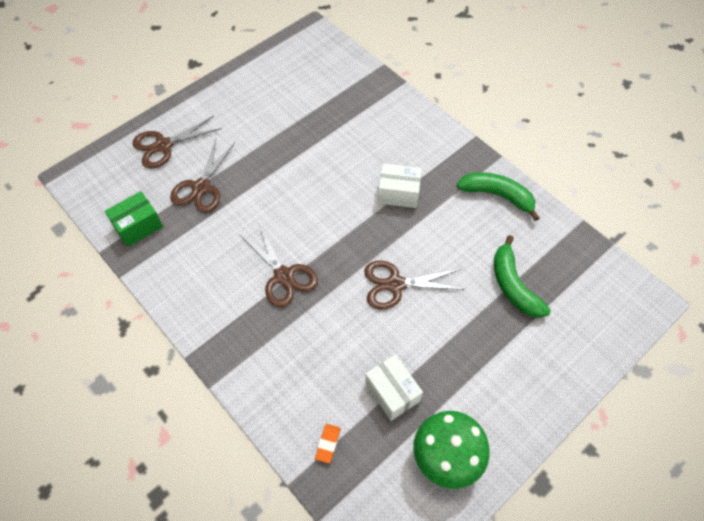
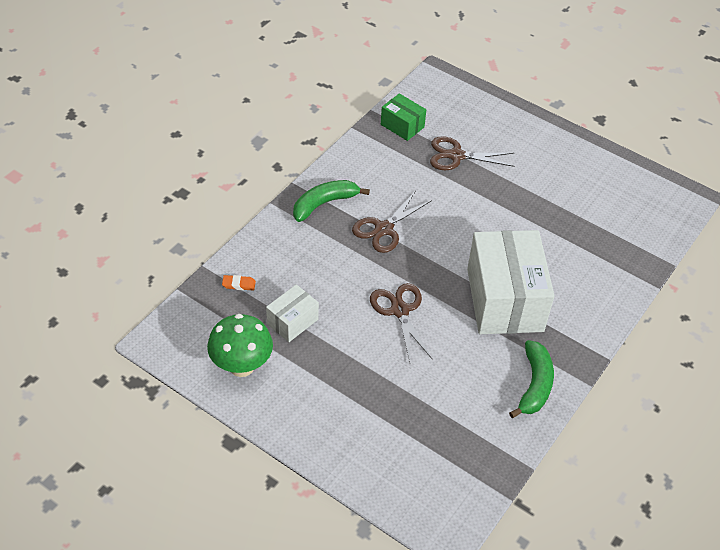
camera: 75 degrees right, 10 degrees down
(163, 145) = (492, 121): brown scissors -> none
(398, 193) = (505, 300): white box -> white box, size x2.08
(513, 285) = (428, 406): green banana -> green banana (324, 204)

